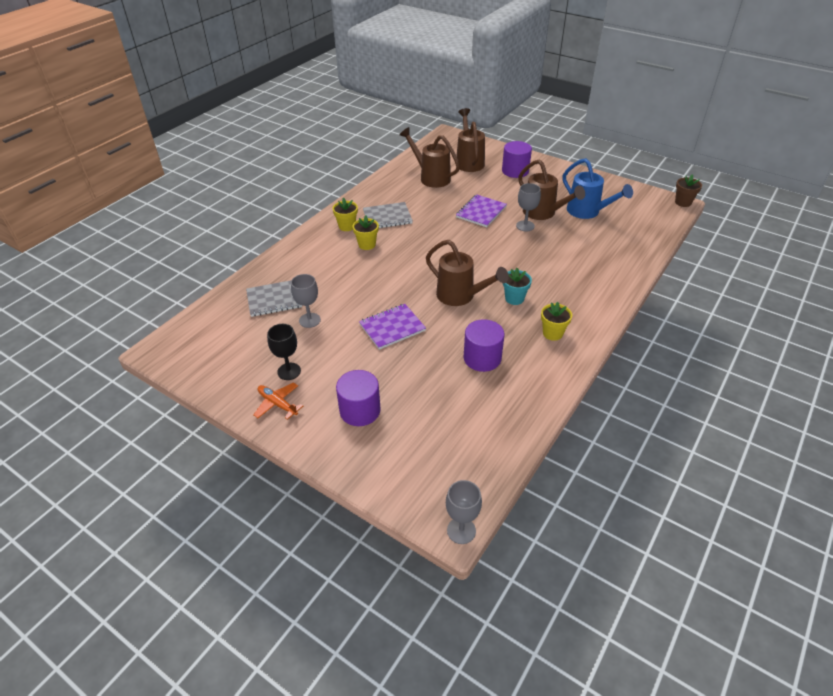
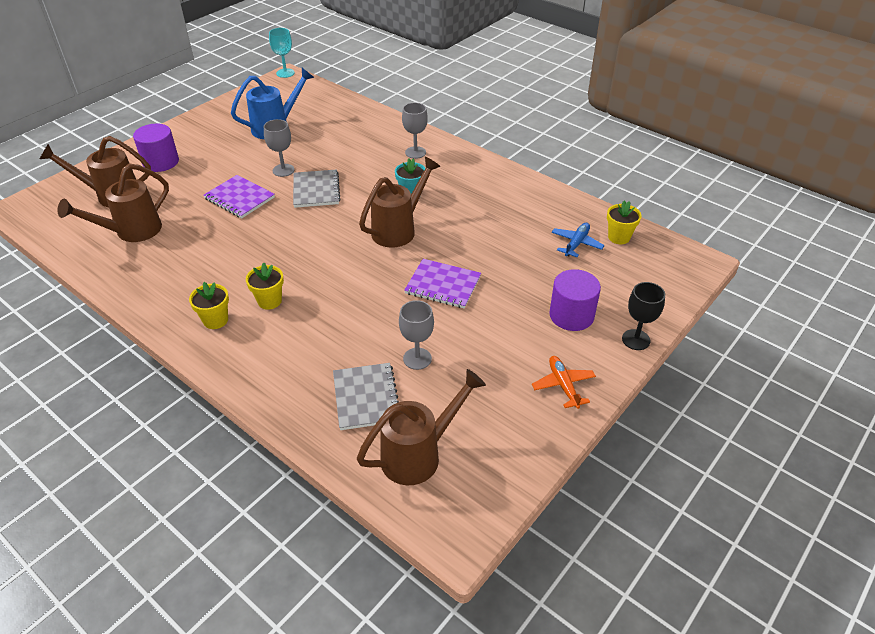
camera: 85 degrees left, 0 degrees up
(277, 404) = (563, 385): orange plane -> orange plane turned 120 degrees clockwise
(289, 371) = (509, 376): black goblet -> black goblet (636, 340)
(387, 217) = (211, 279): grey notebook -> grey notebook (316, 190)
(392, 327) = (443, 285): purple notebook -> purple notebook turned 45 degrees counterclockwise
(461, 530) = (703, 257): grey goblet -> grey goblet (415, 152)
(464, 416) = (576, 243): none -> blue plane
(482, 358) = (498, 224): purple cylinder -> none
(543, 213) = (264, 155): brown watering can -> brown watering can (418, 454)
(552, 333) = (468, 178): yellow flower pot -> yellow flower pot (619, 237)
(683, 202) = (285, 73): brown flower pot -> turquoise goblet

